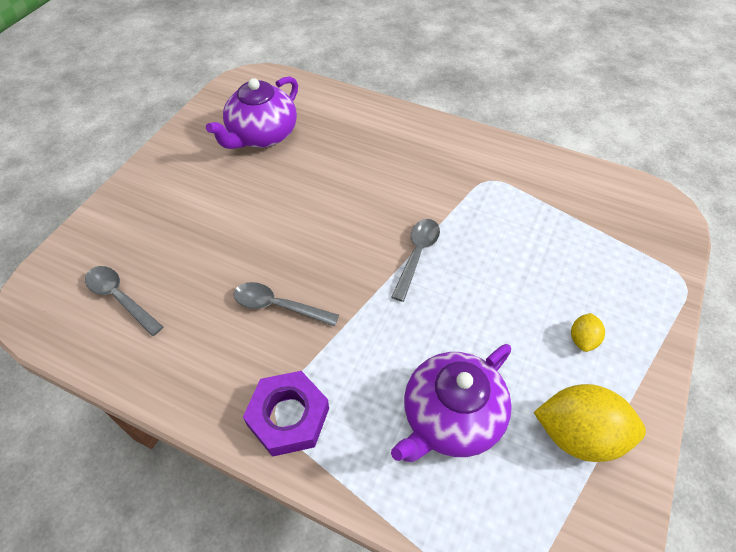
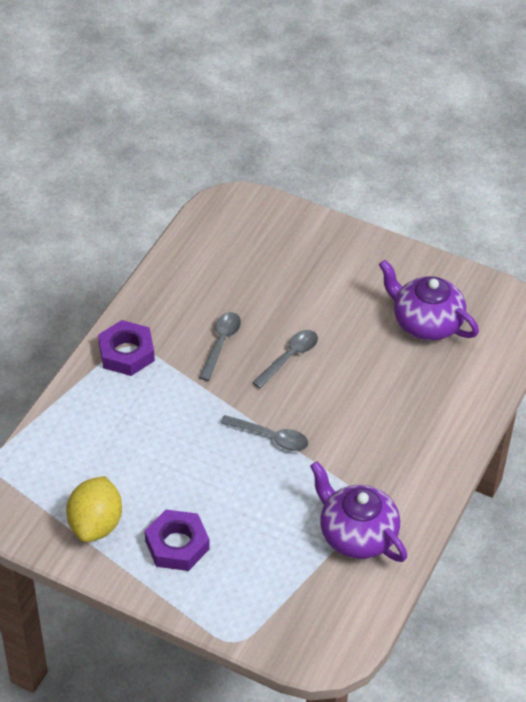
camera: 90 degrees right, 5 degrees down
(120, 298) = (233, 248): grey spoon -> grey spoon (289, 357)
(450, 417) = (117, 446): purple teapot -> purple teapot (356, 534)
(582, 339) = (177, 545): yellow lemon -> purple nut

